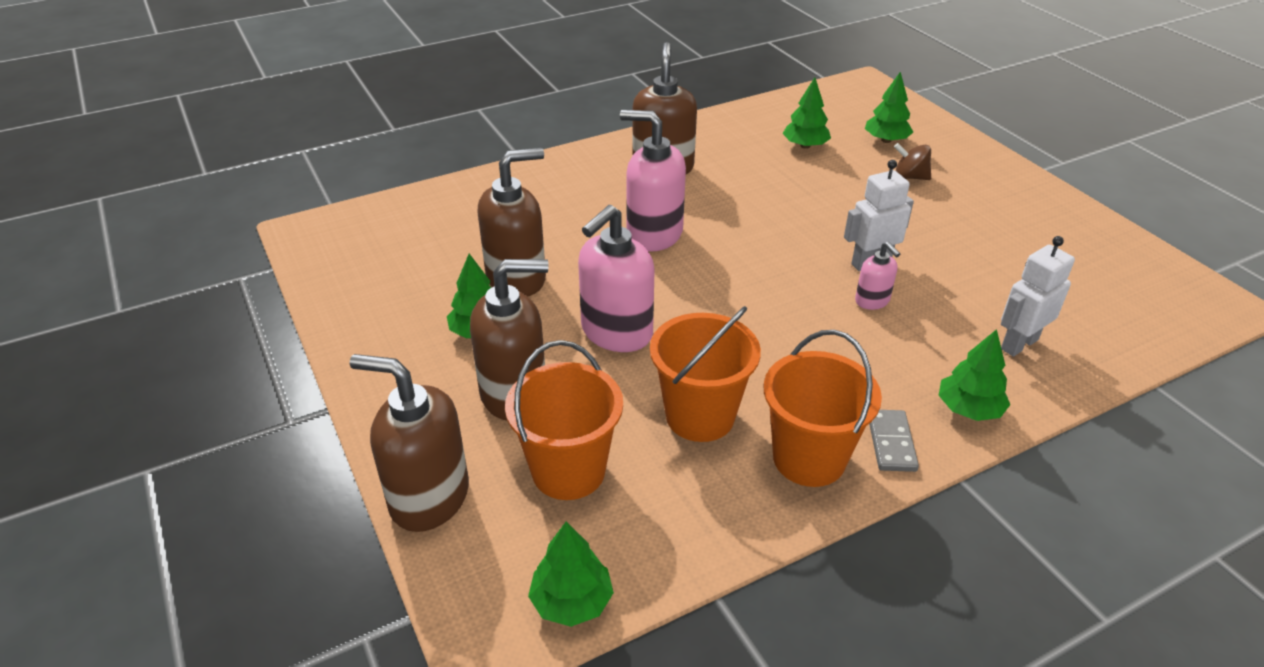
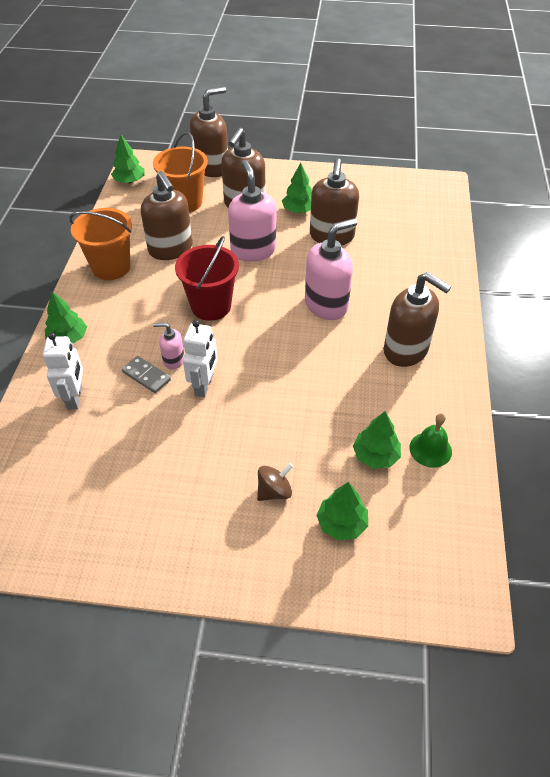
camera: 125 degrees right, 10 degrees up
(700, 416) = (171, 249): orange bucket -> brown soap dispenser
(760, 316) = (211, 306): none -> red bucket
(762, 126) = (430, 449): none -> green bell
(891, 443) = (86, 297): grey domino -> grey domino (146, 376)

